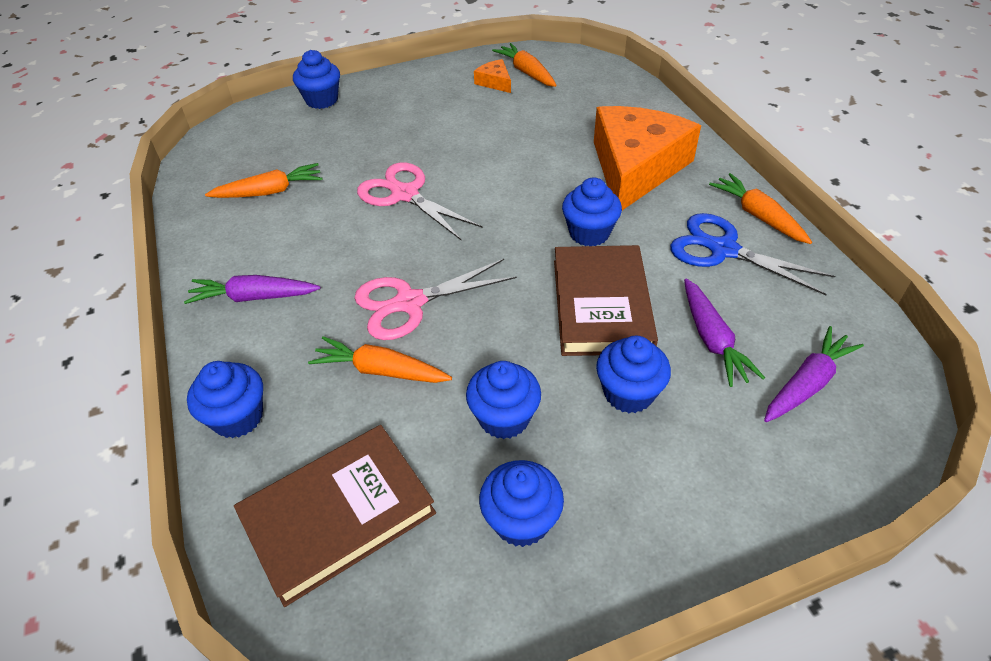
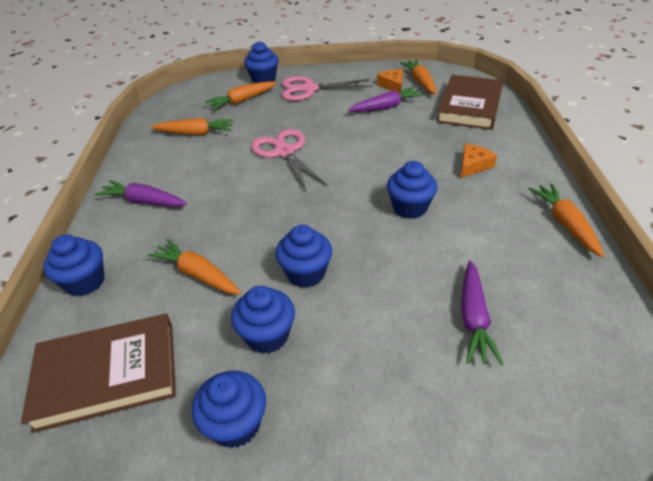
camera: 20 degrees right, 5 degrees down
(308, 135) = (242, 101): none -> orange carrot
(409, 303) = (245, 230): pink scissors -> pink scissors (309, 89)
(601, 305) = (391, 266): brown book -> brown book (470, 106)
(628, 393) = (378, 344): blue cupcake -> blue cupcake (306, 273)
(635, 168) = (473, 165): orange cheese -> orange cheese, size x0.40
(723, 249) = (519, 245): blue scissors -> none
(807, 383) = (547, 381): purple carrot -> purple carrot (386, 107)

